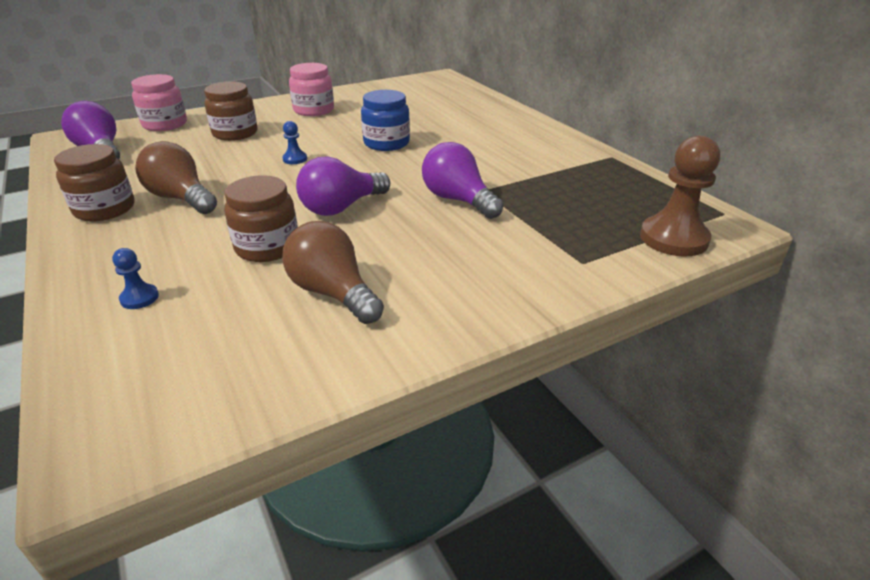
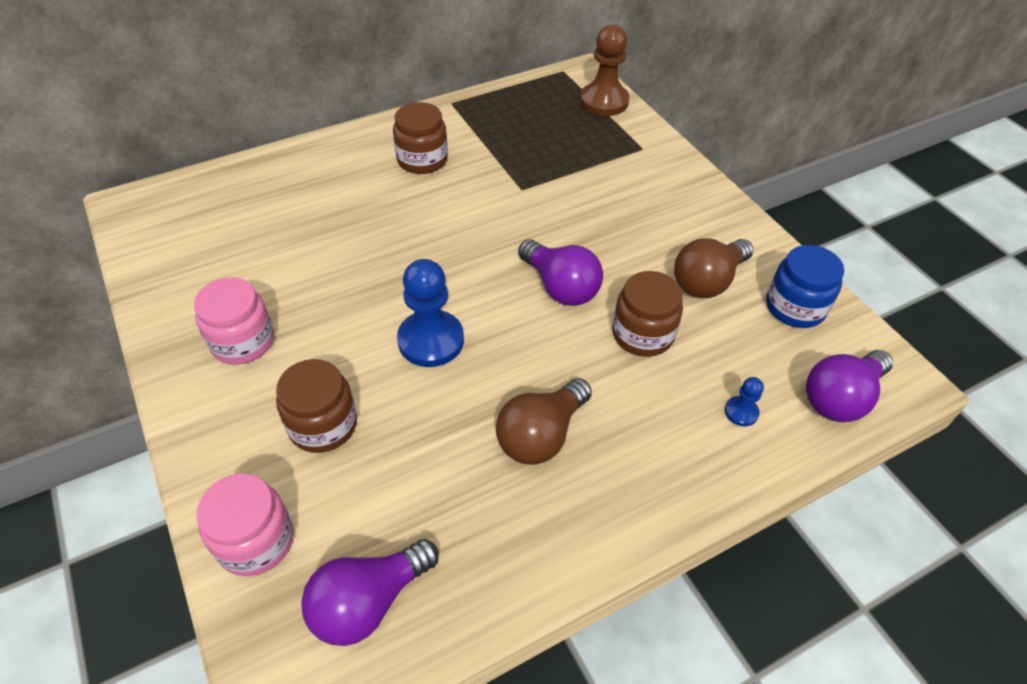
camera: 90 degrees left, 15 degrees up
(105, 209) = (571, 512): brown jar -> brown jar (422, 160)
(295, 159) = (431, 340): blue pawn -> blue pawn, size x2.13
(386, 143) = (391, 258): blue jar -> blue jar (795, 307)
(458, 200) = (543, 206): purple light bulb -> purple light bulb (840, 398)

